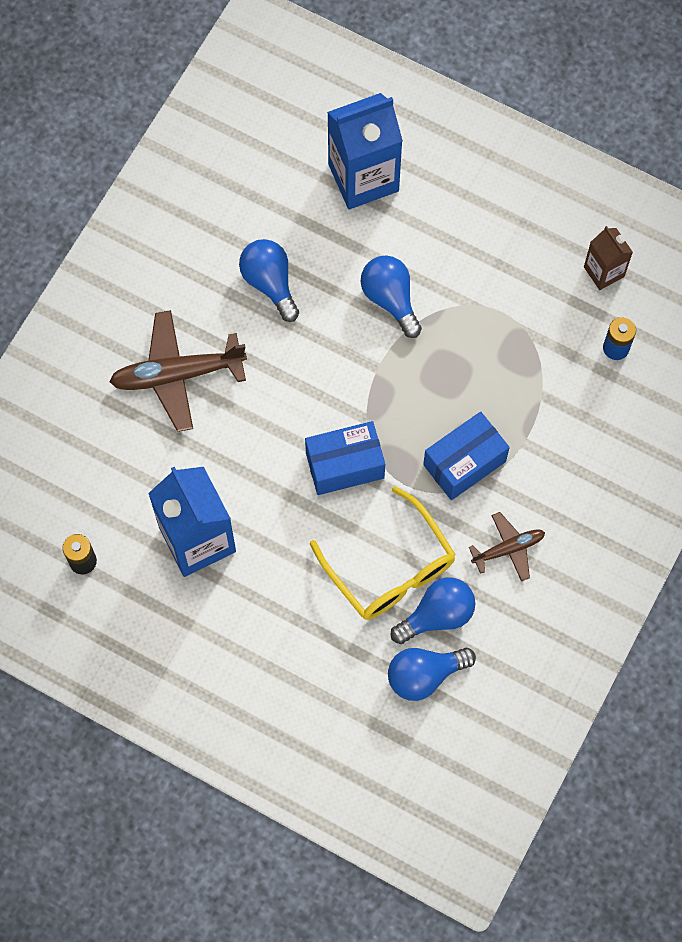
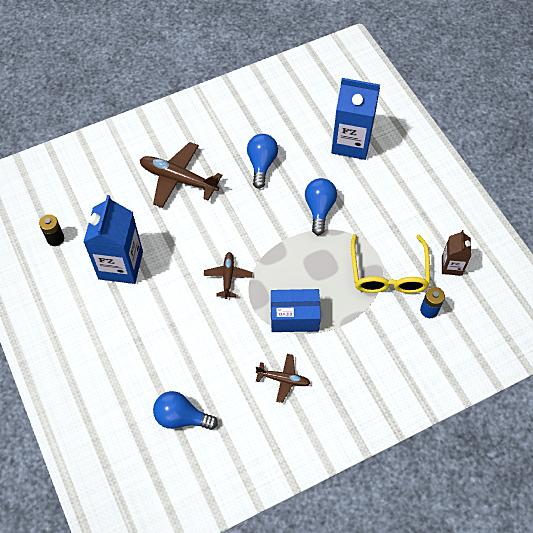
camera: 35 degrees right, 10 degrees down
(345, 465) = (228, 277): blue box -> brown plane
(390, 568) = (209, 346): yellow glasses -> yellow glasses (388, 273)
(437, 615) = (215, 389): blue light bulb -> none

